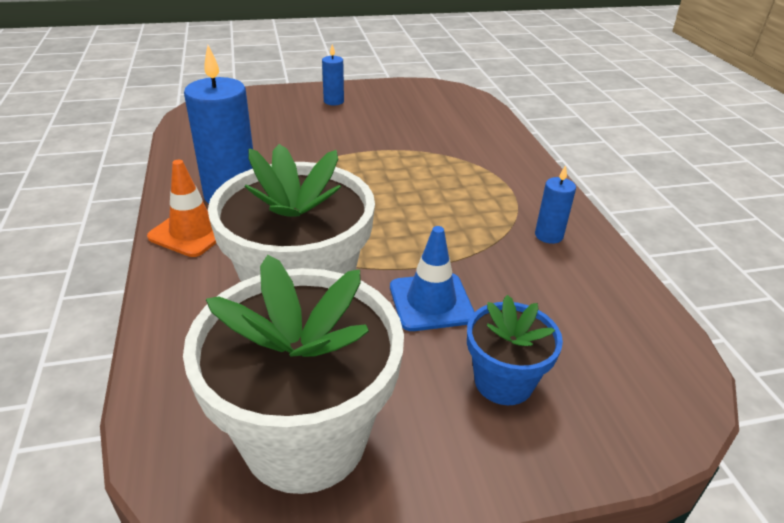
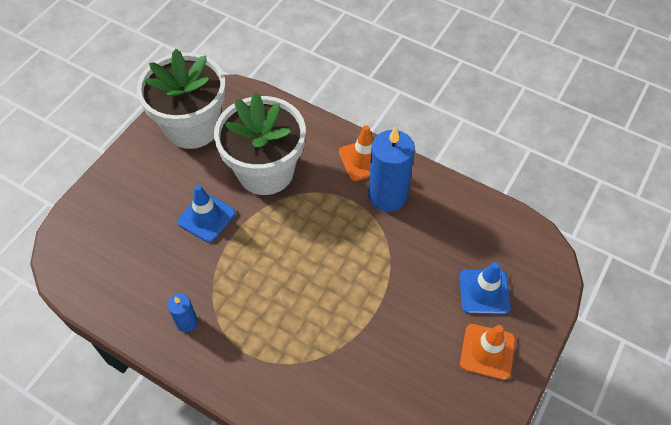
camera: 135 degrees right, 20 degrees up
(282, 117) = (484, 292): none -> blue traffic cone
(333, 101) = (487, 351): blue candle -> orange traffic cone
(503, 381) = (140, 203): blue flower pot -> none

